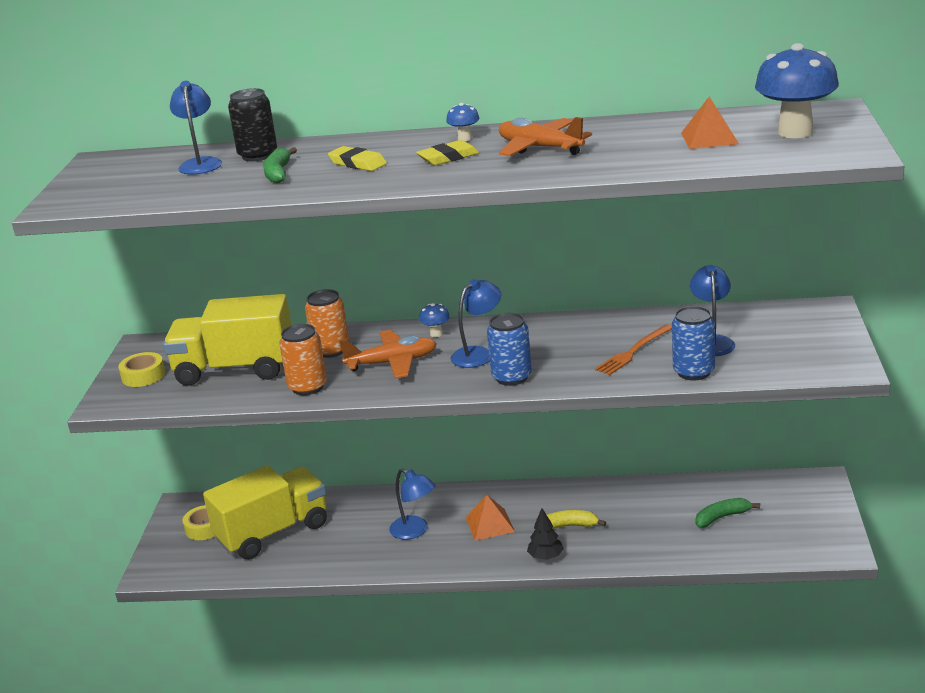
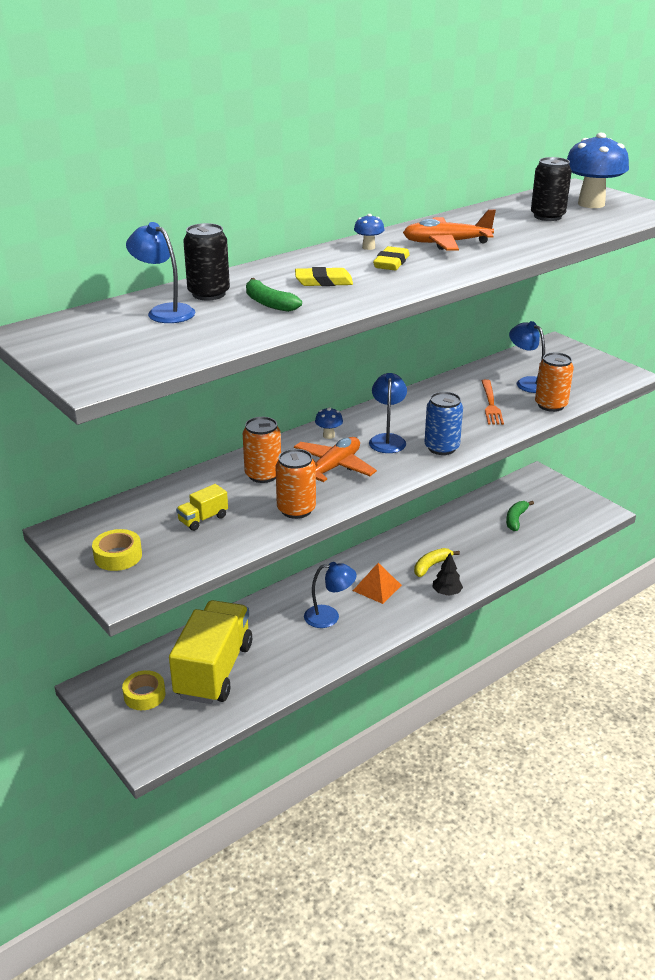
camera: 45 degrees left, 5 degrees up
(235, 369) = (203, 519): yellow truck -> yellow truck, size x0.40
(693, 372) = (551, 405): blue can -> orange can
(709, 138) = (547, 216): orange pyramid -> black can

